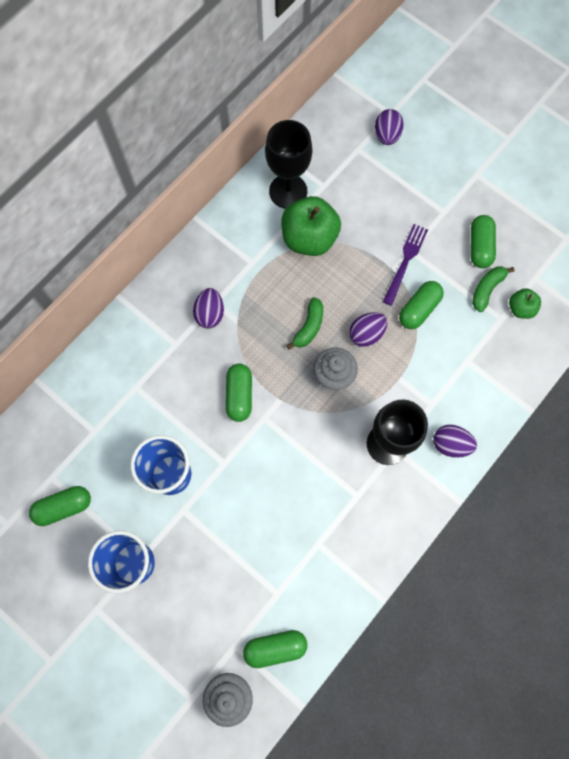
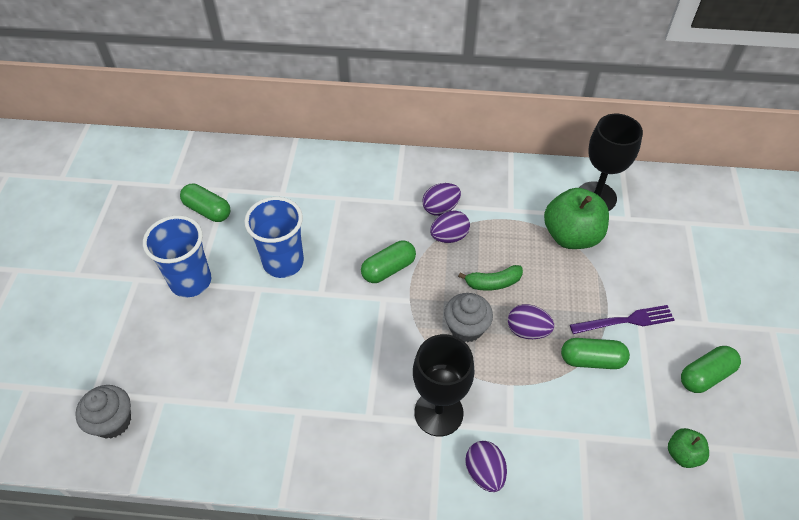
camera: 55 degrees right, 20 degrees down
(275, 647) = (178, 433): green capsule -> none
(387, 135) = (724, 235): purple egg -> purple egg (449, 237)
(487, 289) = (670, 409): green banana -> none

